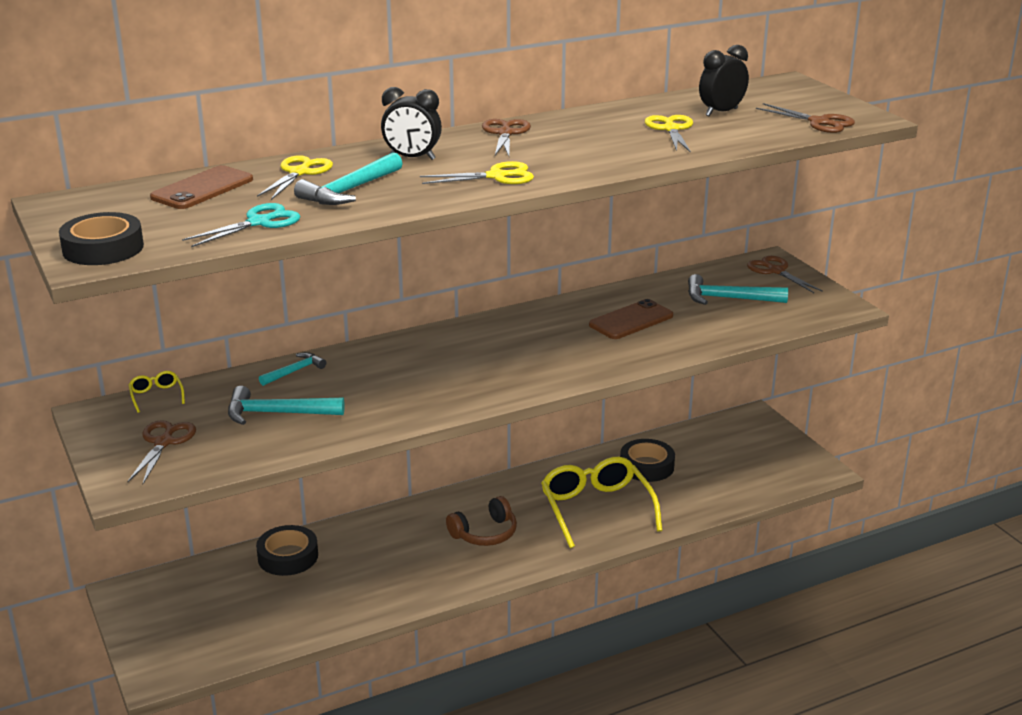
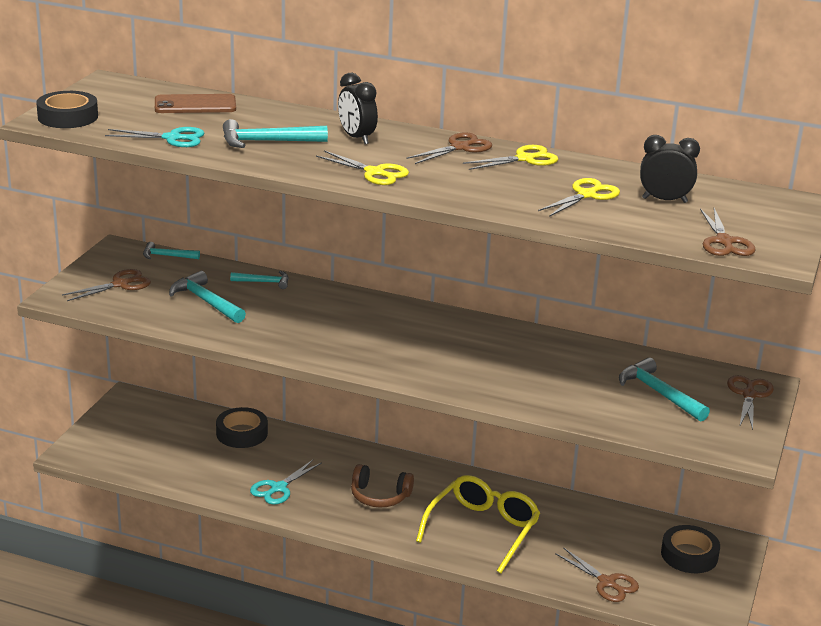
camera: 45 degrees right, 0 degrees up
(156, 396) = (167, 256): yellow glasses -> turquoise hammer
(299, 172) = (269, 118): yellow scissors -> yellow scissors (525, 159)
(397, 579) = (278, 488): none -> turquoise scissors
(631, 320) = (546, 367): brown phone -> none
(647, 466) = (574, 525): black tape -> black tape (689, 555)
(730, 491) = (607, 582): none -> brown scissors

